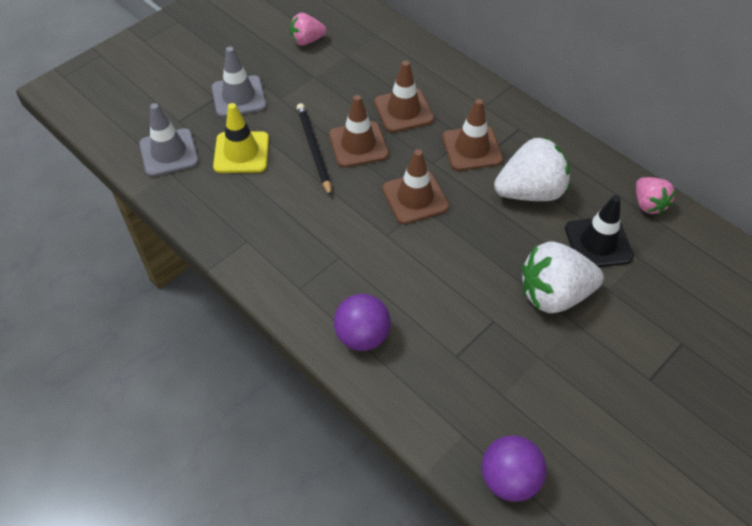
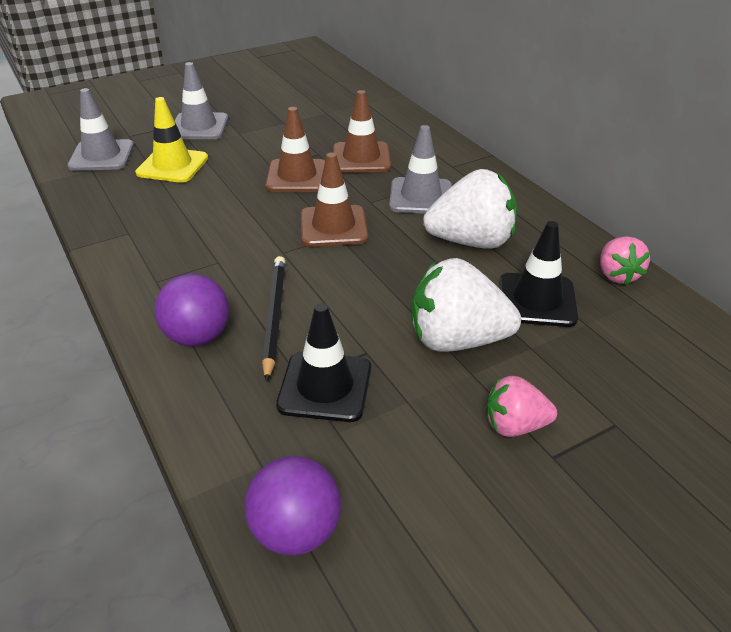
camera: 15 degrees right, 15 degrees down
(307, 41) = (293, 98): pink strawberry -> pink strawberry (514, 426)
(314, 150) = (247, 174): black pencil -> black pencil (274, 316)
(472, 148) = (421, 196): brown traffic cone -> grey traffic cone
(477, 359) = (325, 387): none -> black traffic cone

